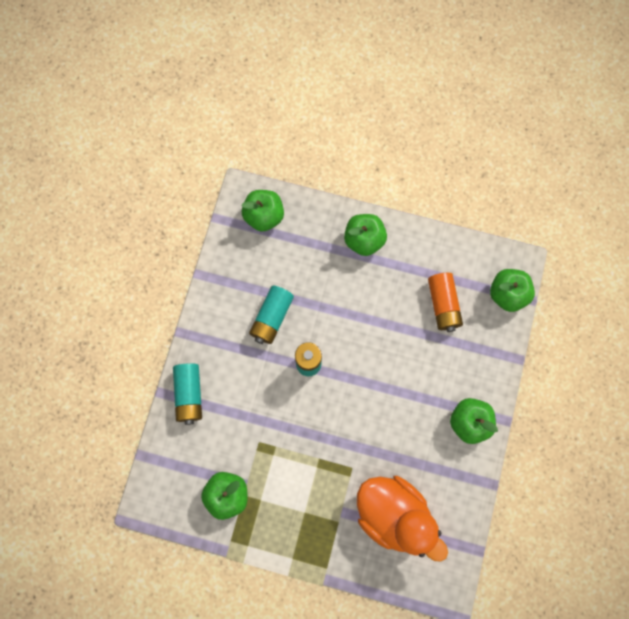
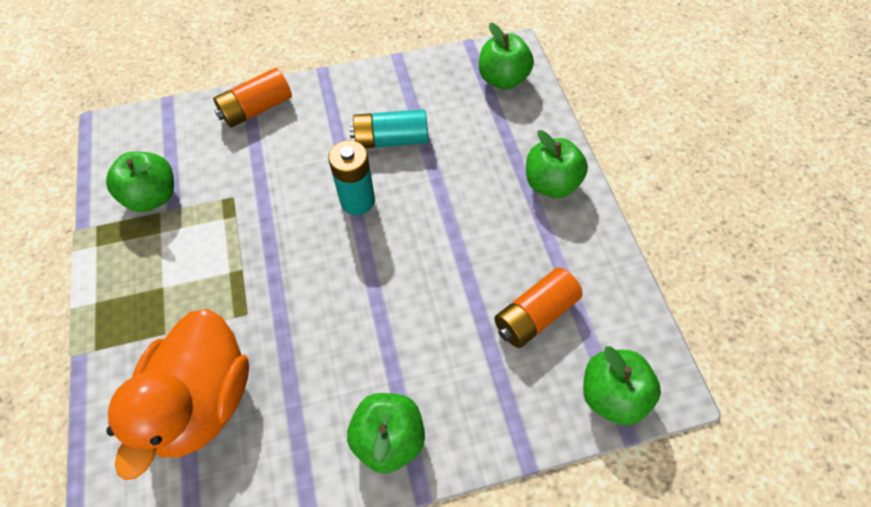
camera: 60 degrees right, 15 degrees down
(189, 394) = (256, 109): turquoise battery -> orange battery

